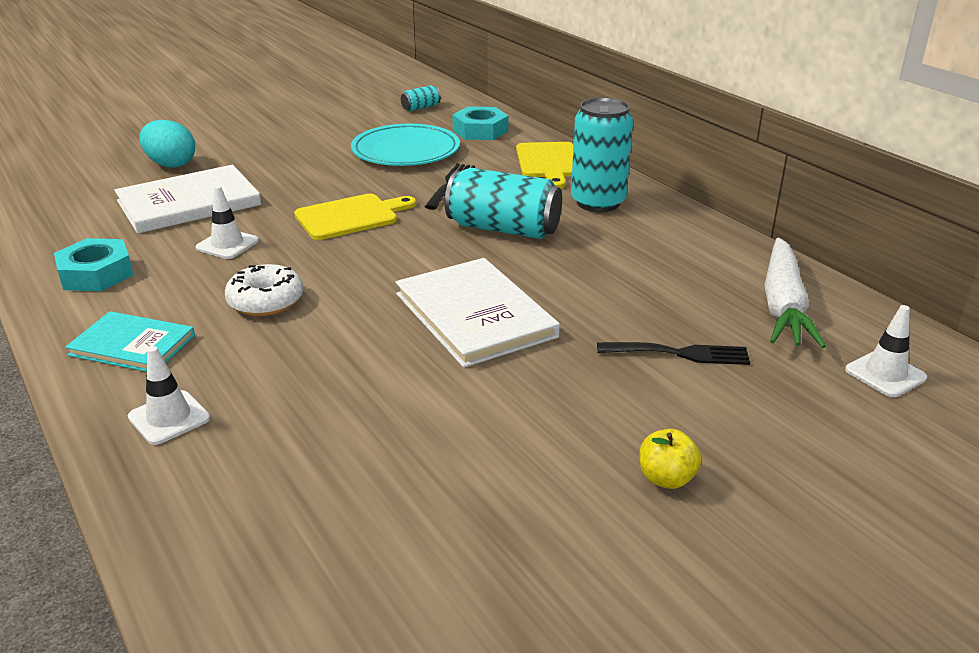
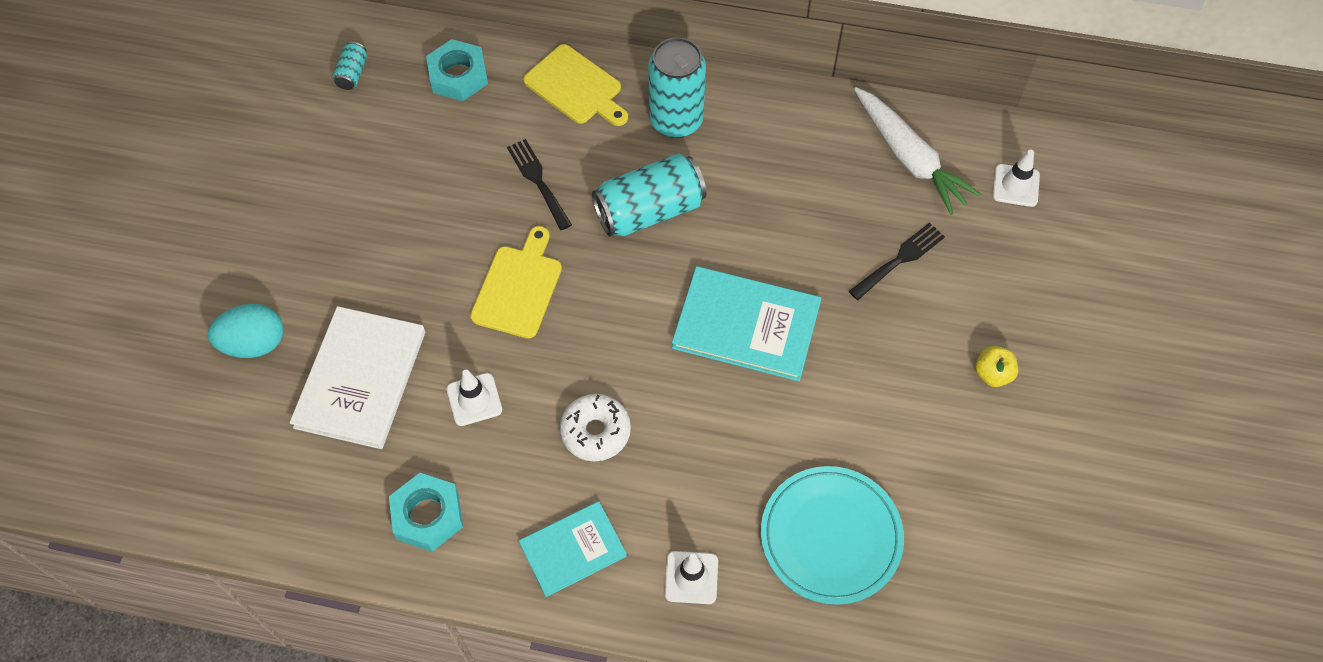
camera: 45 degrees left, 30 degrees up
(406, 151) = (436, 158): turquoise plate -> turquoise plate (831, 536)
(474, 315) = (746, 326): white book -> turquoise book

